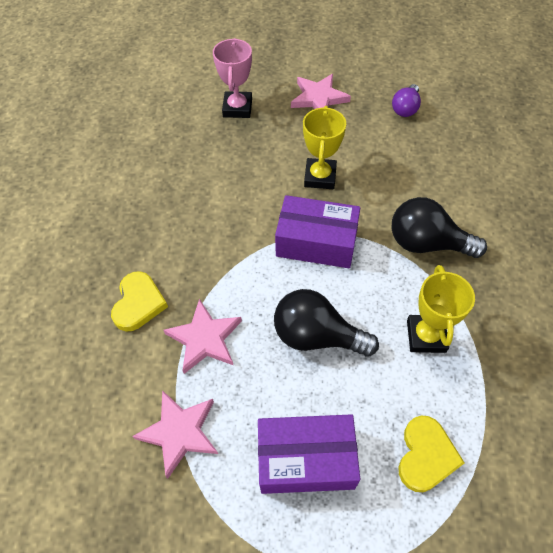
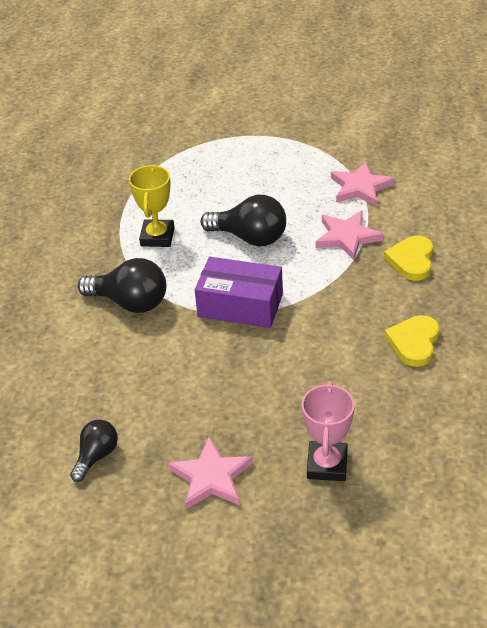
camera: 175 degrees left, 15 degrees down
(306, 459) = (267, 175): purple box -> none
(320, 177) = (226, 369): yellow trophy -> none
(405, 108) = (96, 456): purple light bulb -> black light bulb
(426, 455) = (182, 177): yellow heart -> yellow heart (414, 343)

